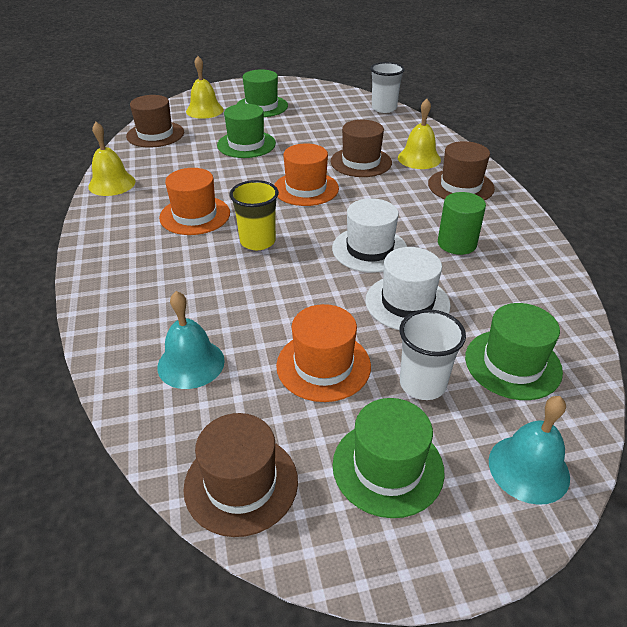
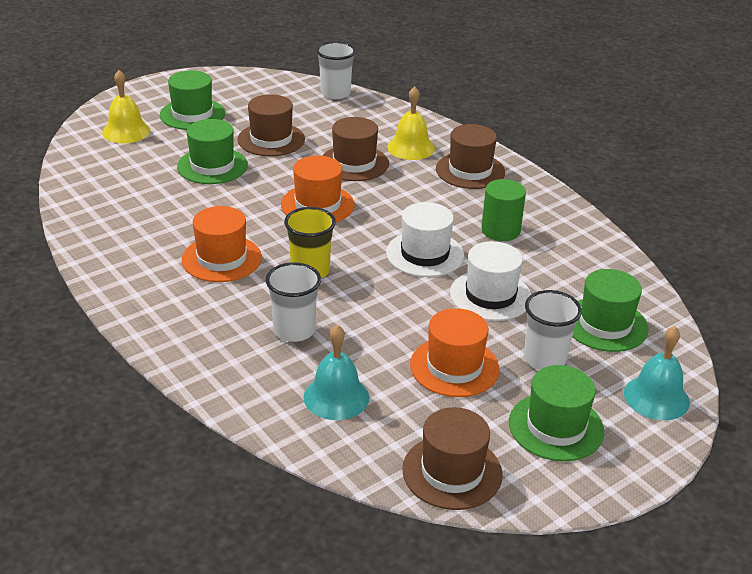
camera: 25 degrees left, 5 degrees down
(112, 184) = (93, 244): yellow bell -> none
(155, 134) = (91, 173): brown hat -> brown hat (271, 139)
(203, 290) = (294, 330): none -> white cup

